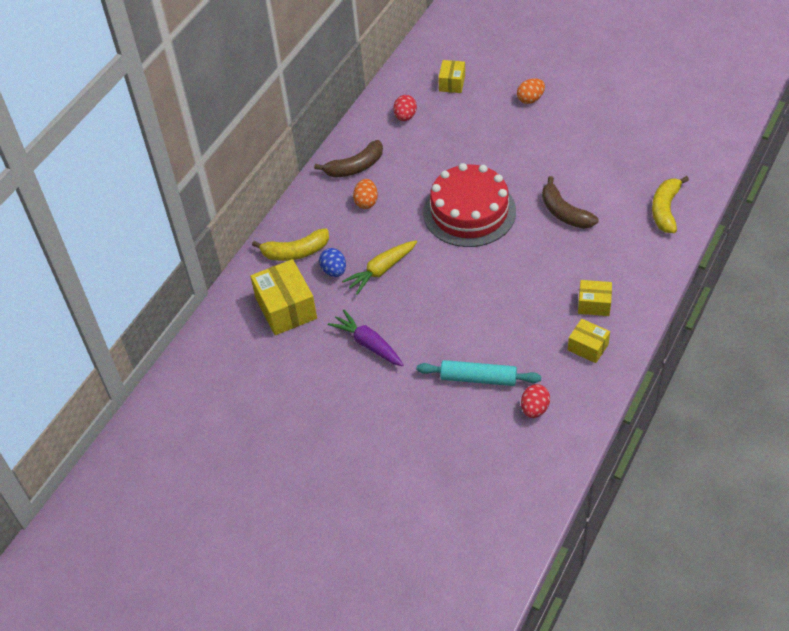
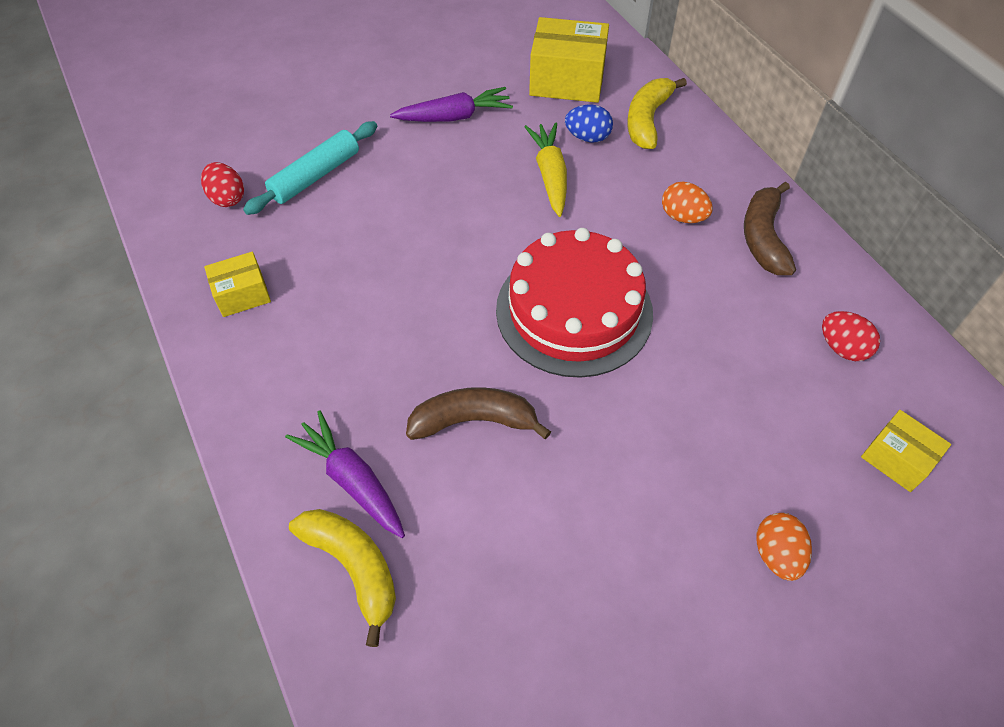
camera: 120 degrees right, 5 degrees up
(594, 304) = (291, 344): yellow box -> none
(633, 234) = (352, 480): none -> purple carrot

